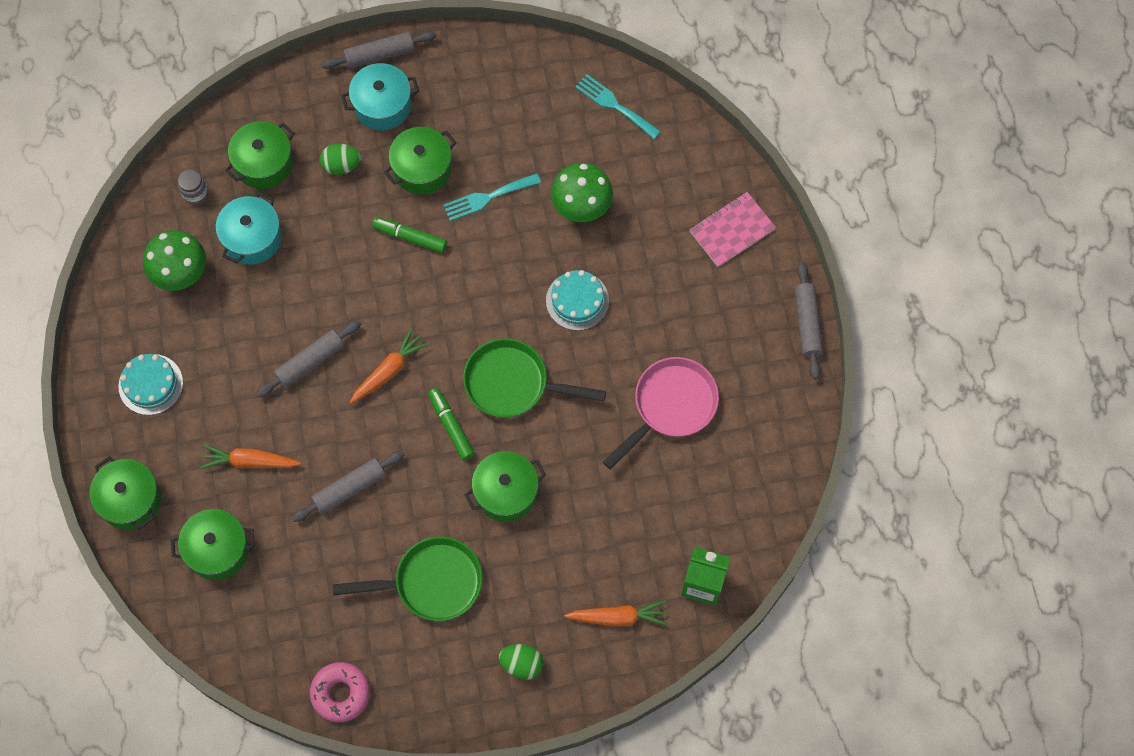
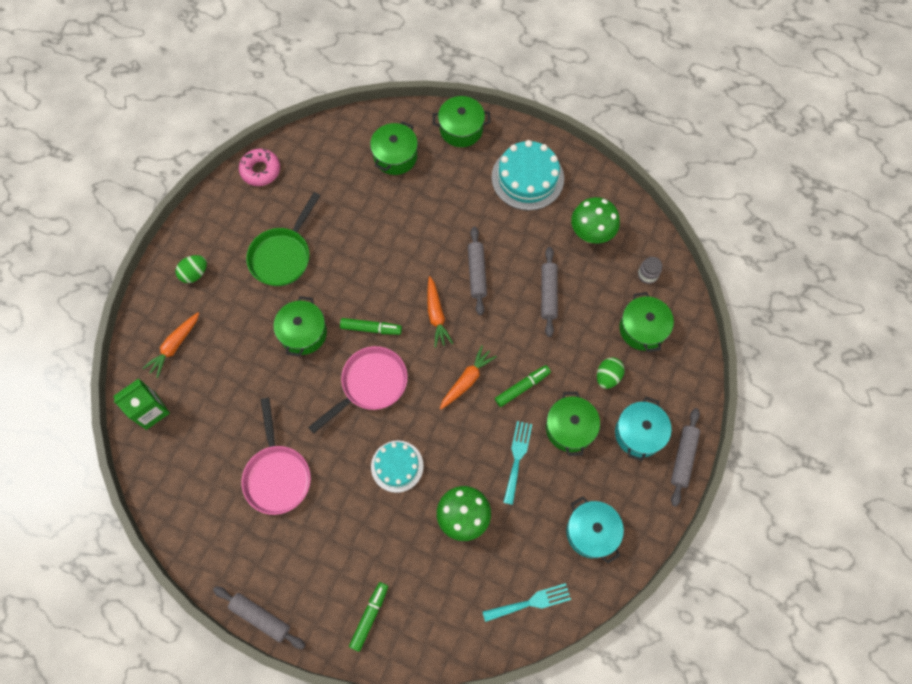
camera: 125 degrees right, 0 degrees up
(150, 384) = (527, 178): turquoise cake -> turquoise cake, size x1.56
(249, 461) = (437, 203): orange carrot -> orange carrot (467, 380)
(252, 238) = (590, 290): turquoise pot -> turquoise pot (591, 532)
(349, 489) = (376, 246): grey rolling pin -> grey rolling pin (548, 294)
(513, 383) = (370, 385): green pan -> pink pan
(732, 230) = (369, 616): pink notebook -> green marker

